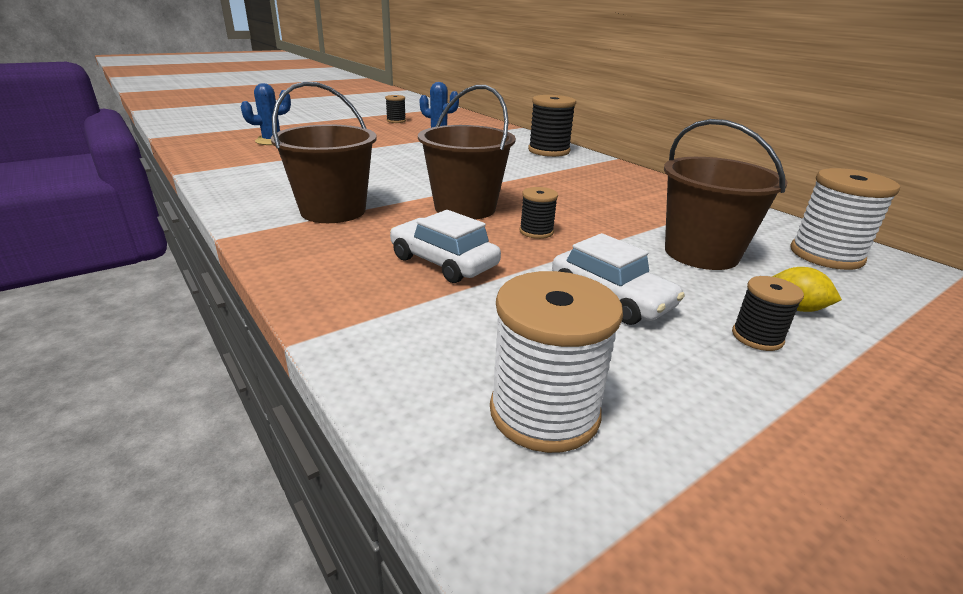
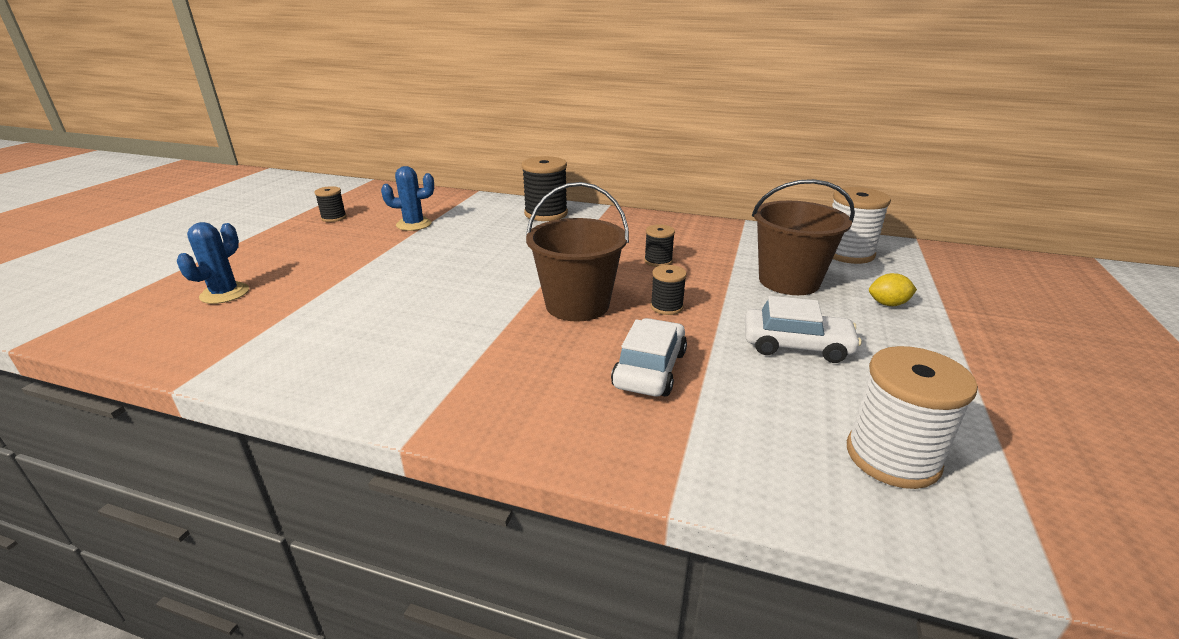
camera: 35 degrees left, 0 degrees up
(333, 211) = (465, 358): brown bucket -> none
(443, 262) = (649, 369): white car -> white car turned 105 degrees clockwise
(757, 337) = (901, 336): black spool -> black spool (658, 261)

